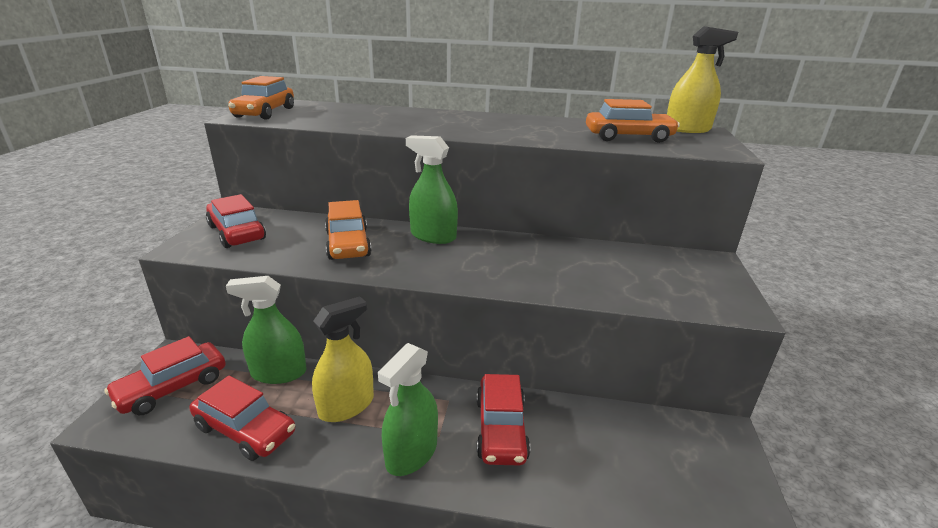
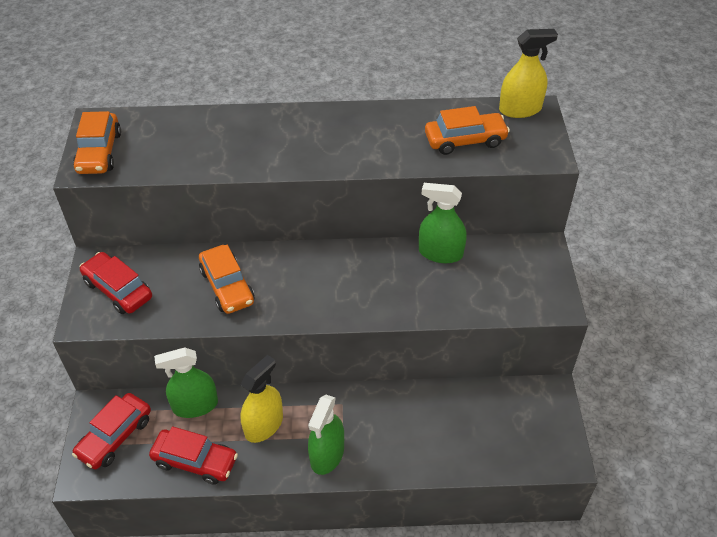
camera: 10 degrees left, 20 degrees up
(433, 236) = (299, 260): green spray bottle -> green spray bottle (440, 253)
(501, 428) = (387, 421): red car -> none

